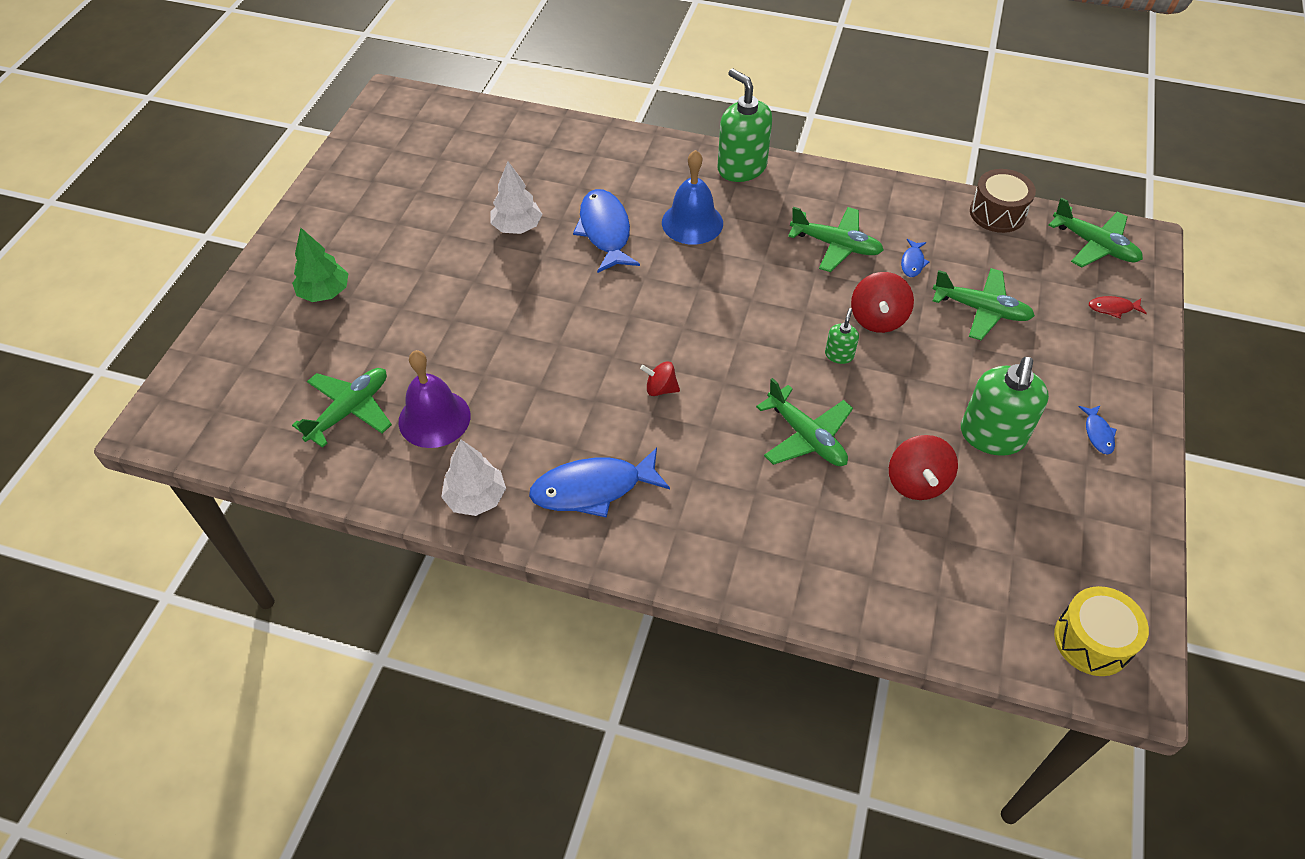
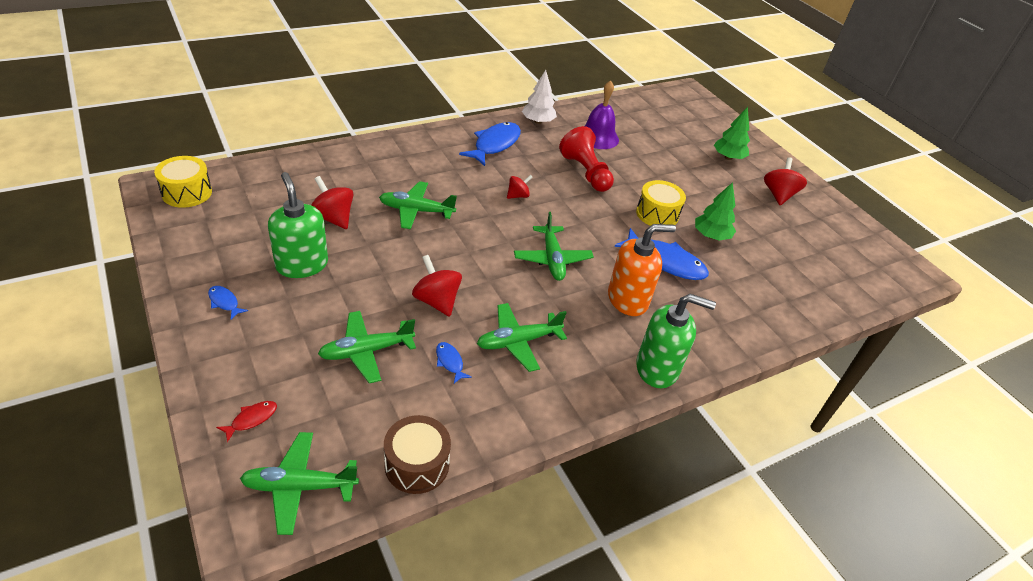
camera: 130 degrees right, 10 degrees down
(349, 411) = (634, 124): green plane -> green plane (552, 259)
(363, 222) = (778, 195): none -> red spinning top
(517, 227) = (711, 236): white tree -> green tree
(534, 278) = (657, 214): none -> yellow drum
(534, 374) = (585, 172): none -> red pawn
(692, 222) = (628, 299): blue bell -> orange soap dispenser
(839, 355) = (440, 263): green soap dispenser -> none

